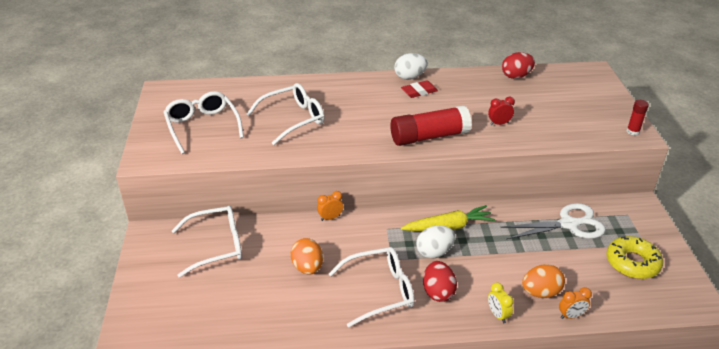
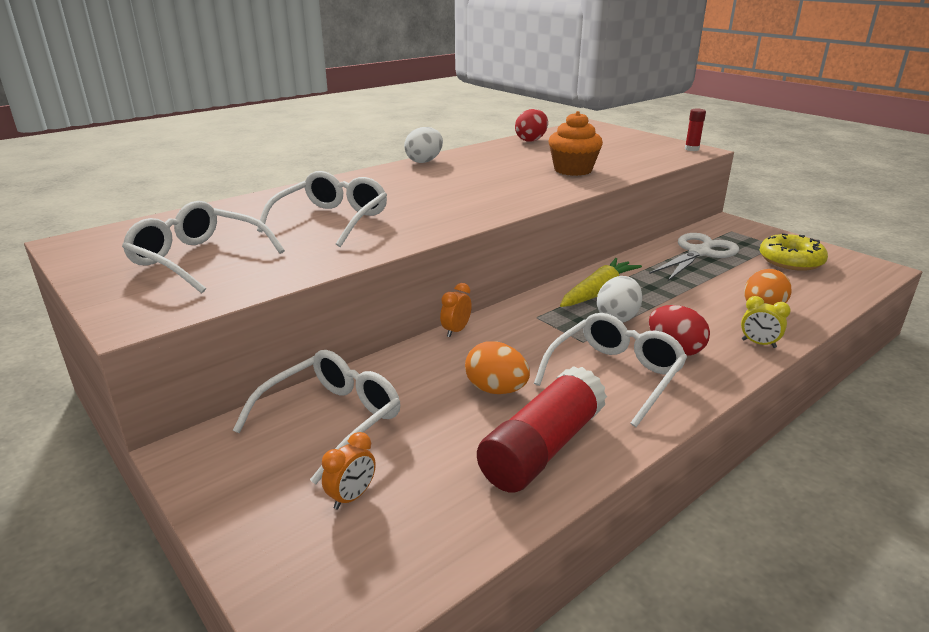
camera: 35 degrees left, 10 degrees down
(419, 91) = (452, 168): red eraser -> none
(429, 137) = (521, 194): red glue stick -> red glue stick (542, 448)
(499, 123) = (573, 170): red clock -> orange cupcake
(571, 316) = (815, 316): orange clock -> orange clock (352, 497)

